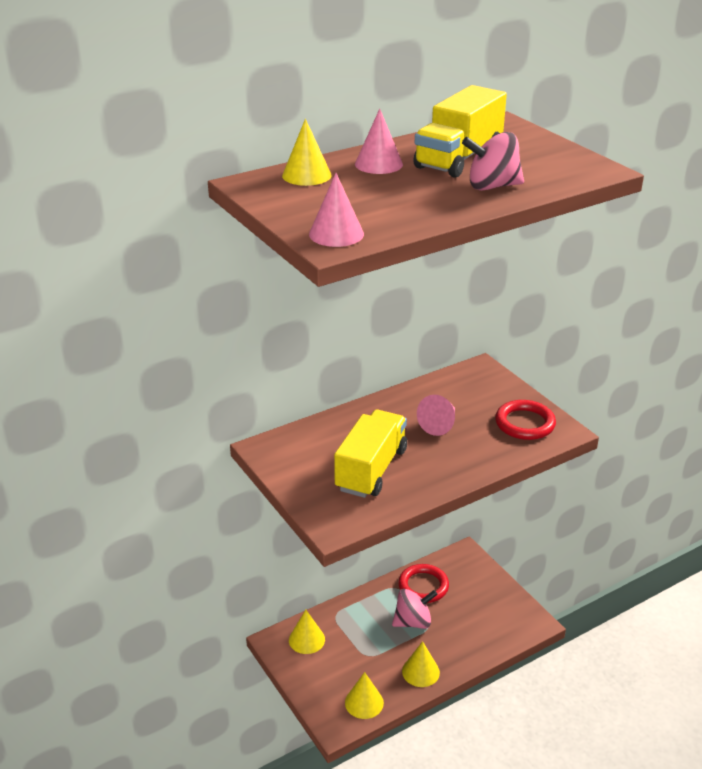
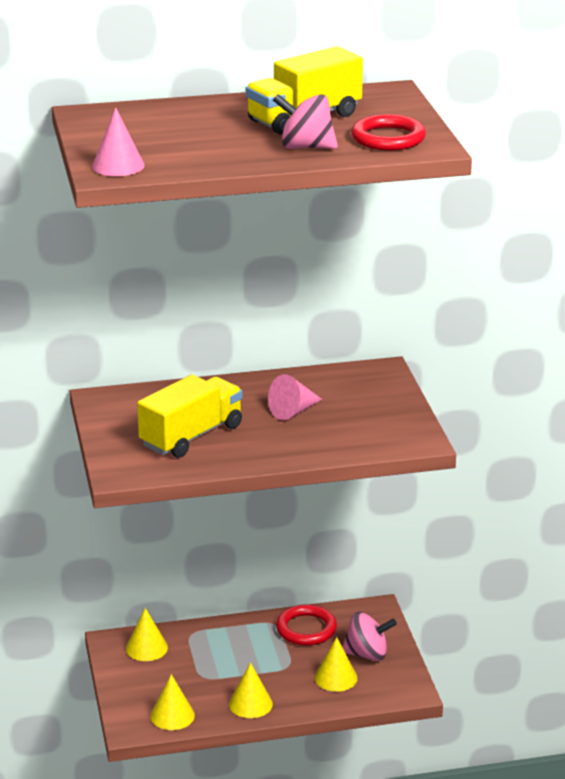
camera: 20 degrees right, 5 degrees down
(306, 175) = (143, 113): yellow cone -> yellow cone (336, 678)
(378, 164) = (221, 113): pink cone -> none
(413, 622) = (272, 658): pink spinning top -> pink spinning top (367, 654)
(525, 423) = (385, 427): red ring -> red ring (388, 138)

